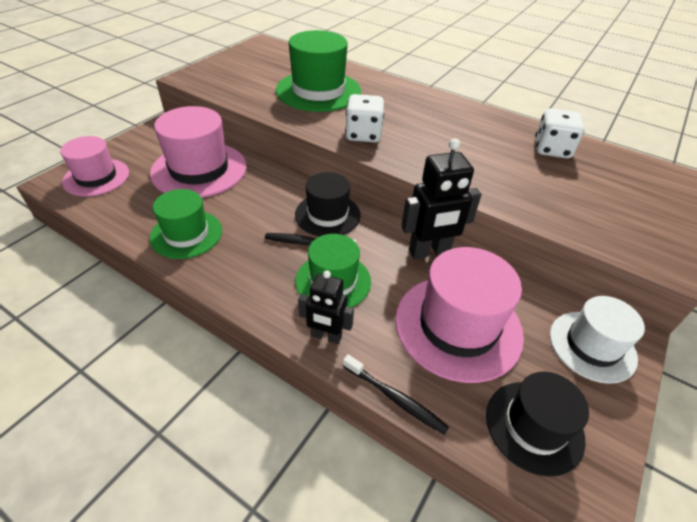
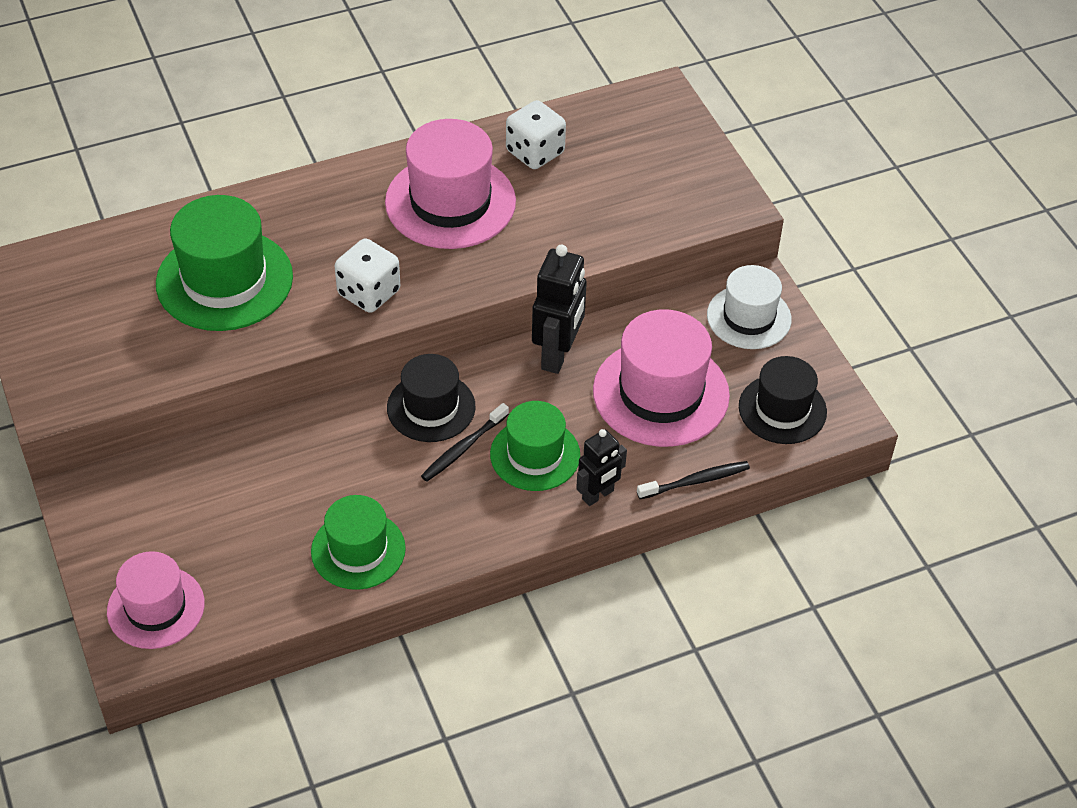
camera: 55 degrees left, 5 degrees up
(199, 169) = (233, 492): pink hat -> pink hat (450, 202)

